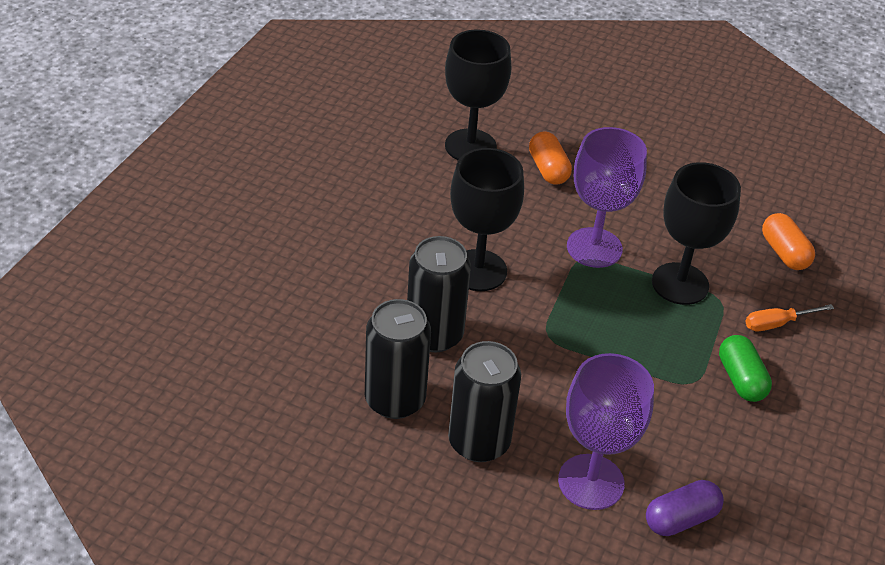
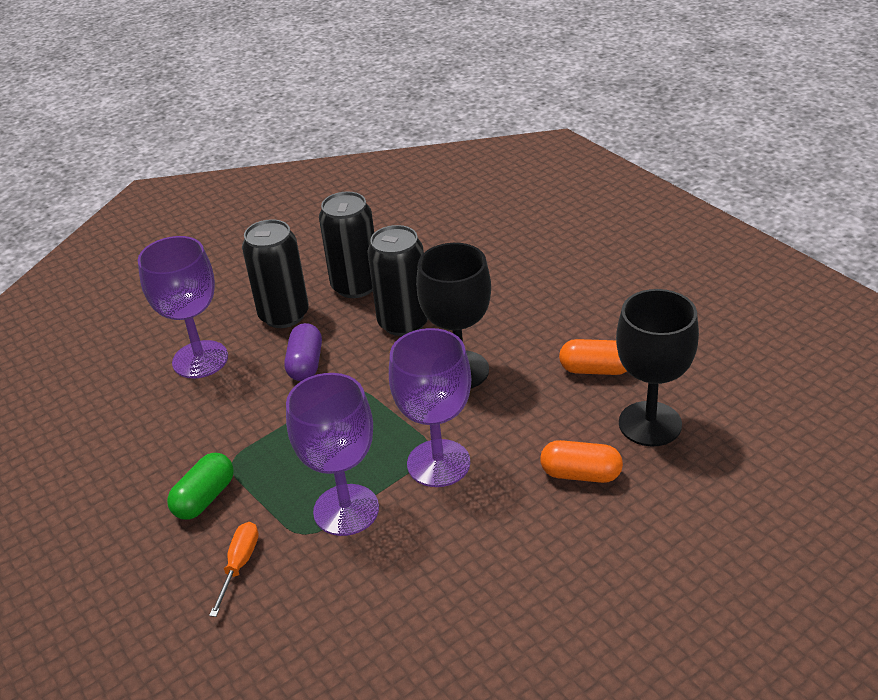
camera: 125 degrees right, 5 degrees down
(680, 284) = (346, 510): black goblet -> purple goblet
(681, 519) = (127, 395): purple capsule -> purple capsule (305, 364)
(741, 379) = (205, 498): green capsule -> green capsule turned 75 degrees counterclockwise
(784, 253) = (324, 633): orange capsule -> orange capsule (595, 370)

